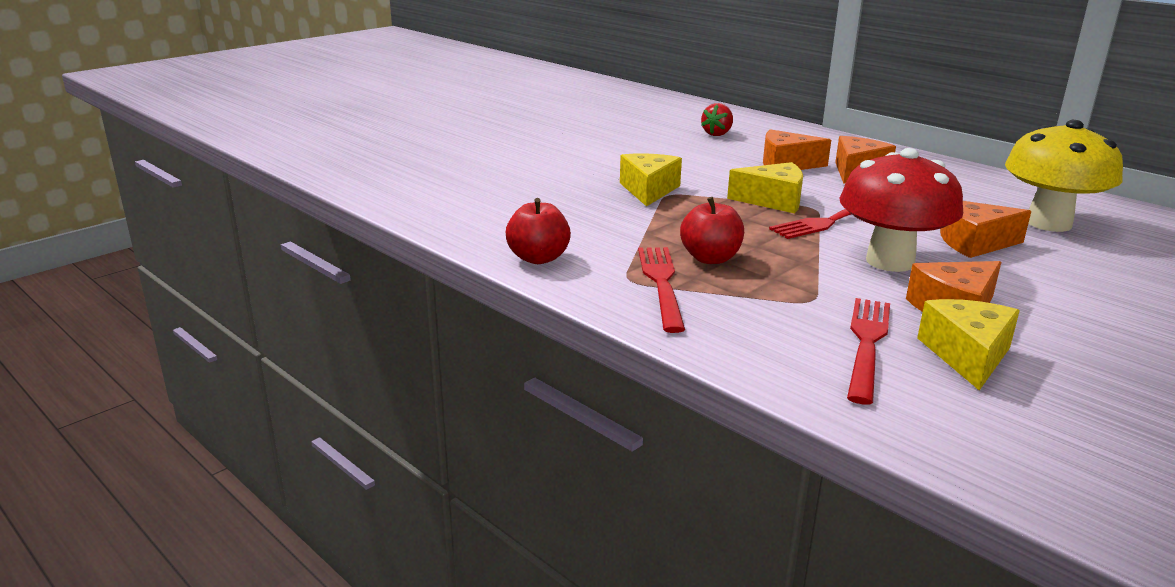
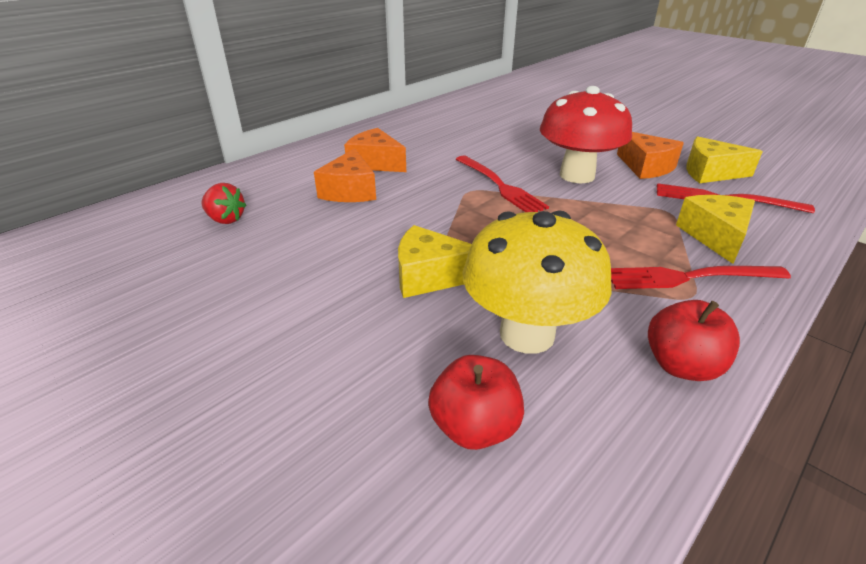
camera: 90 degrees left, 10 degrees up
(710, 258) = (613, 248): red apple -> red apple (474, 427)
(773, 201) = (455, 206): yellow cheese -> yellow cheese (715, 236)
(974, 243) = (528, 146): orange cheese -> none
(1048, 223) = (484, 122): yellow mushroom -> yellow mushroom (527, 334)

